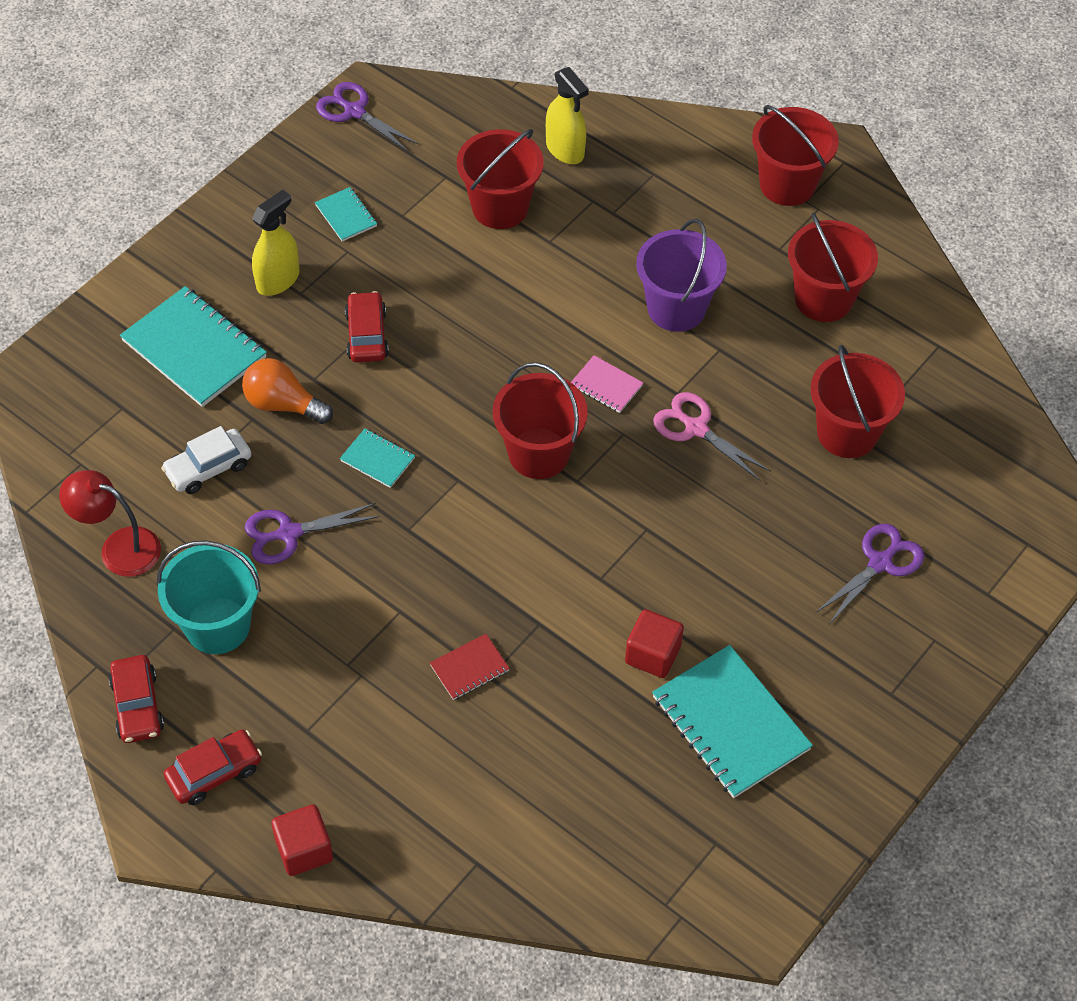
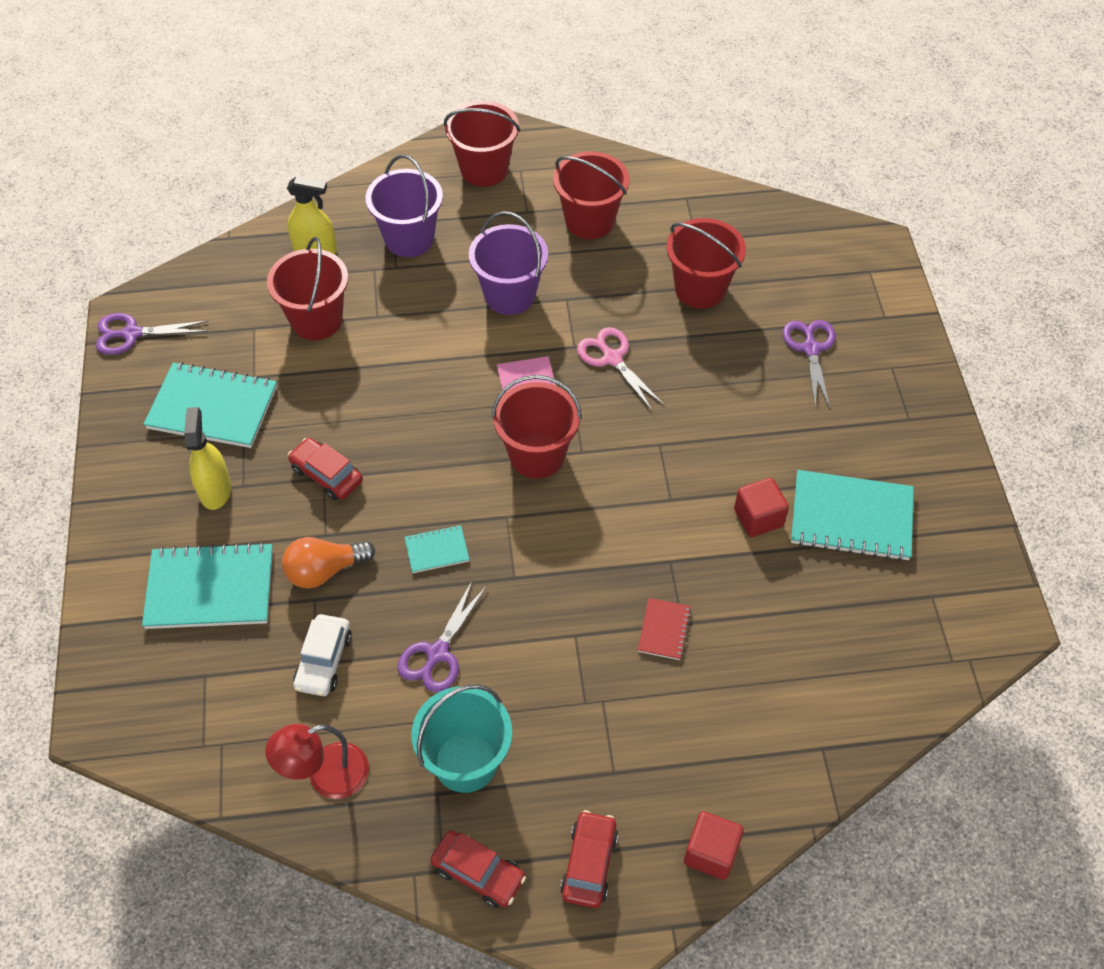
camera: 45 degrees left, 0 degrees up
(346, 216) = (212, 408): turquoise notebook -> turquoise notebook, size x2.05
(651, 197) = (409, 239): none -> purple bucket
(696, 428) = (612, 358): pink scissors -> pink scissors turned 60 degrees clockwise

